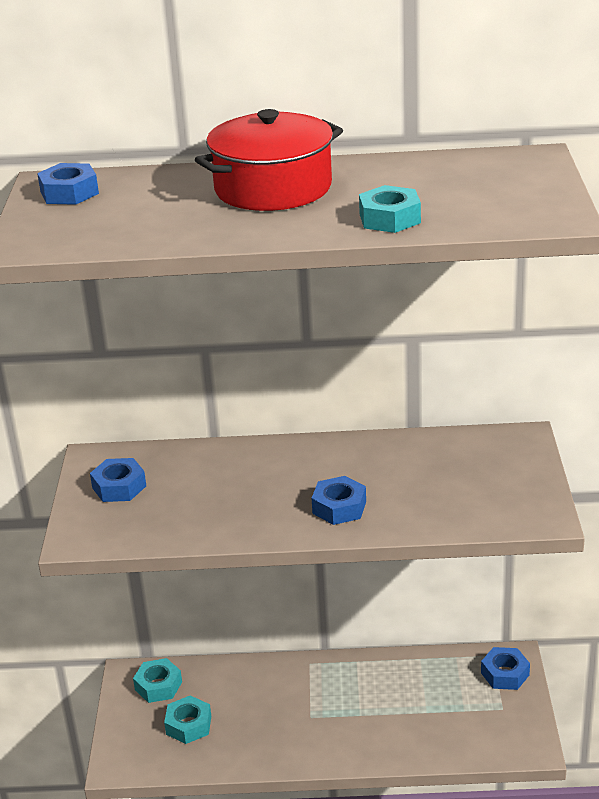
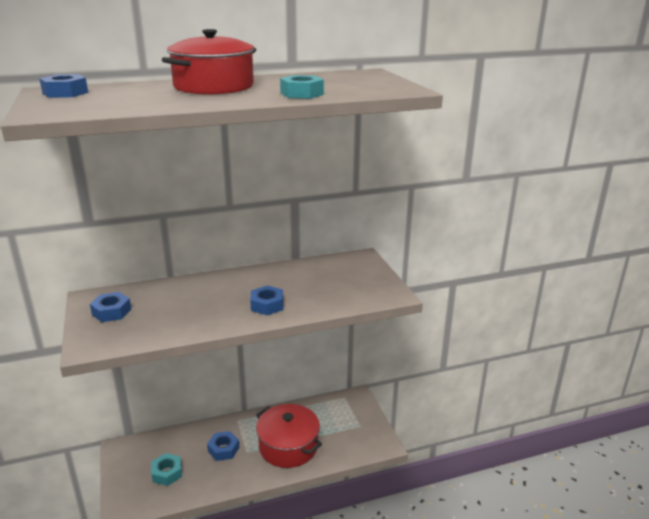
camera: 20 degrees left, 5 degrees down
(158, 686) = (141, 451): turquoise nut -> none
(377, 719) = (288, 446): none -> red pot
(505, 674) = (355, 406): blue nut -> blue nut (223, 449)

